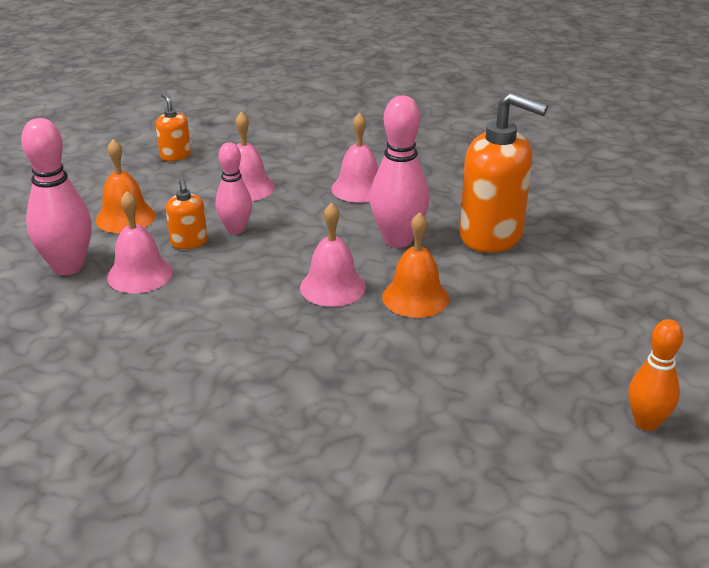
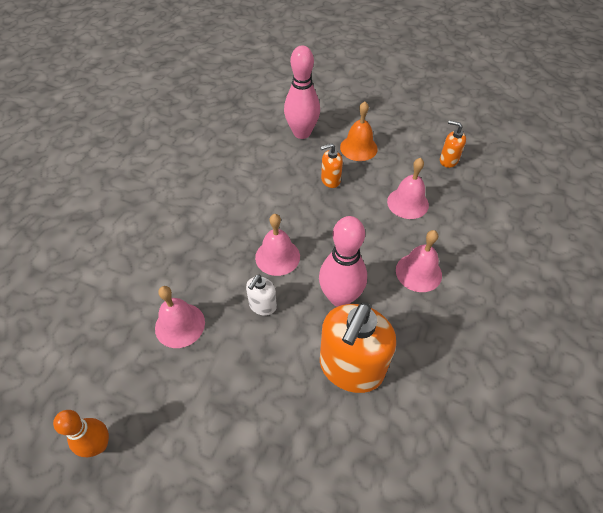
camera: 90 degrees right, 20 degrees up
(140, 274) = (294, 163): pink bell -> pink bell (180, 325)
(175, 155) = (448, 160): orange soap dispenser -> orange soap dispenser turned 120 degrees counterclockwise
(235, 229) = (348, 201): pink bowling pin -> none
(415, 297) = (262, 305): orange bell -> white soap dispenser

